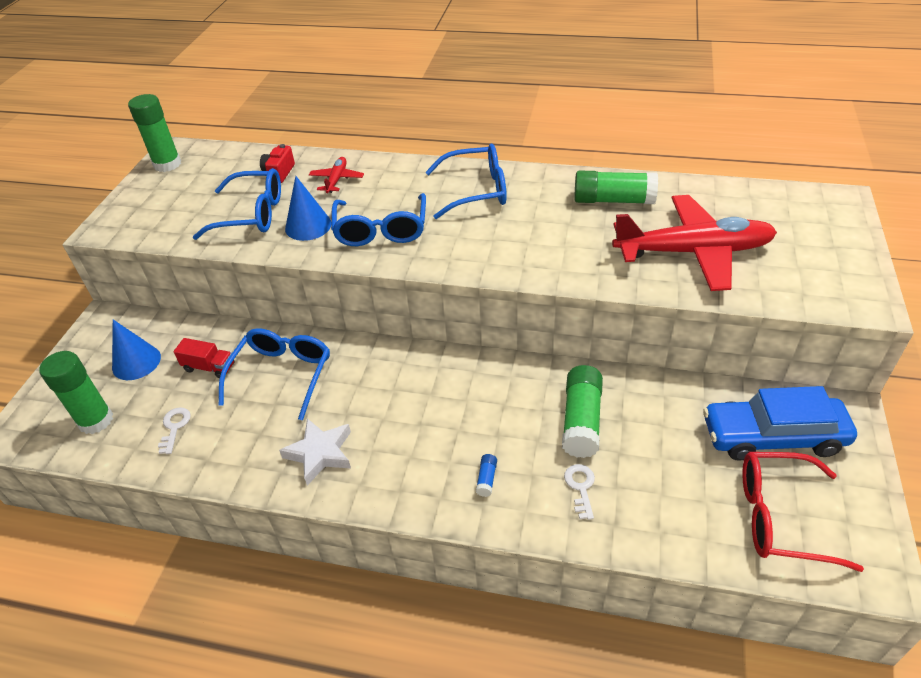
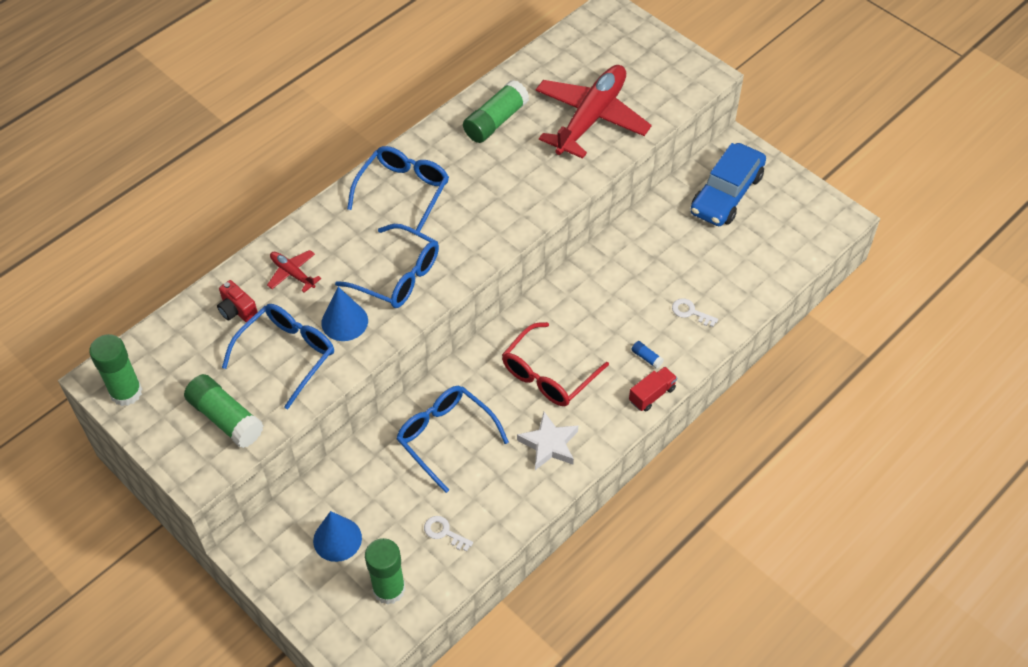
camera: 60 degrees left, 10 degrees up
(209, 367) = (392, 485): red truck -> red truck (652, 395)
(581, 420) = (639, 279): green glue stick -> green glue stick (226, 418)
(780, 517) = (780, 232): red glasses -> red glasses (548, 375)

